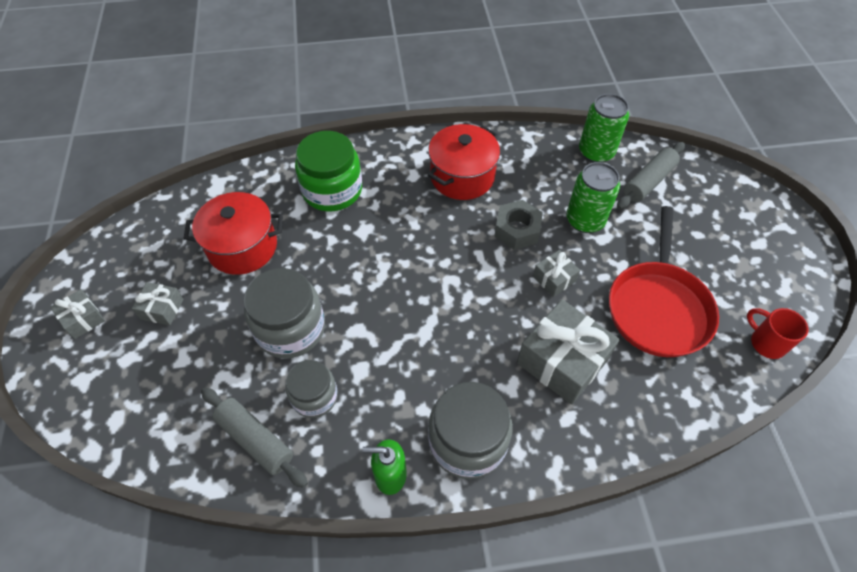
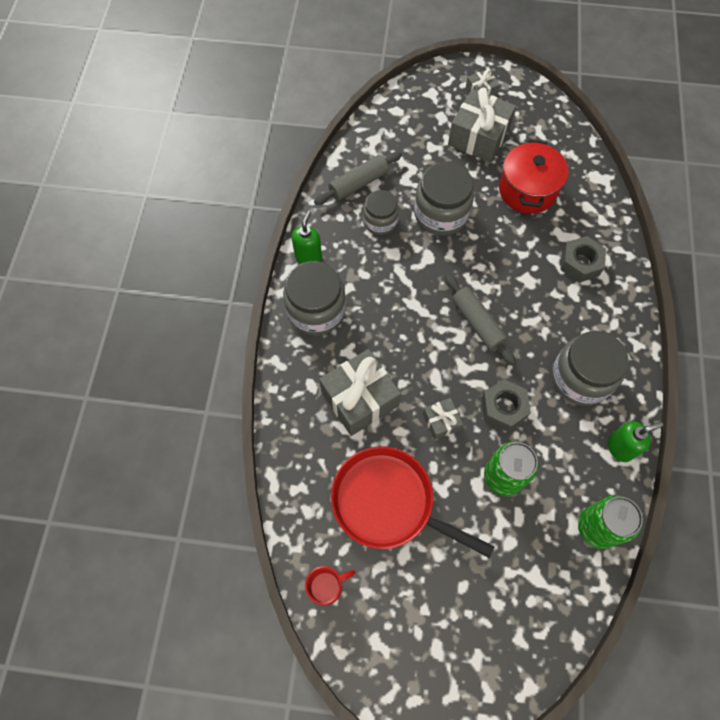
camera: 105 degrees right, 10 degrees up
(162, 309) = (478, 137): grey gift -> grey gift, size x1.97
(332, 190) = (580, 263): green jar -> grey nut
(462, 176) = (580, 378): red pot -> grey jar
(518, 144) = (620, 447): none -> green soap dispenser
(648, 181) = (544, 567): grey rolling pin -> grey rolling pin (477, 323)

